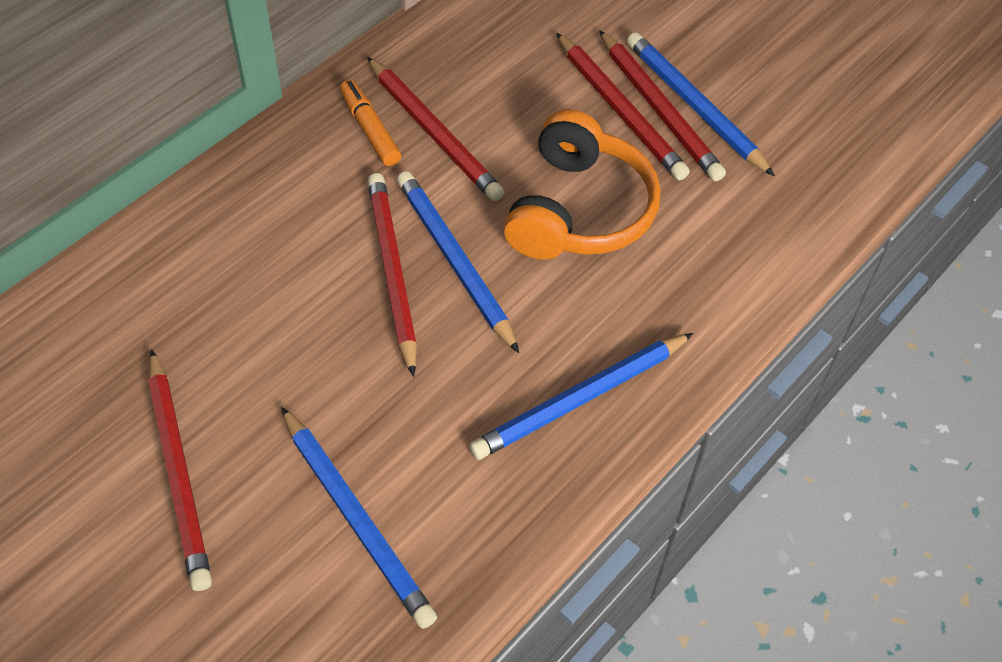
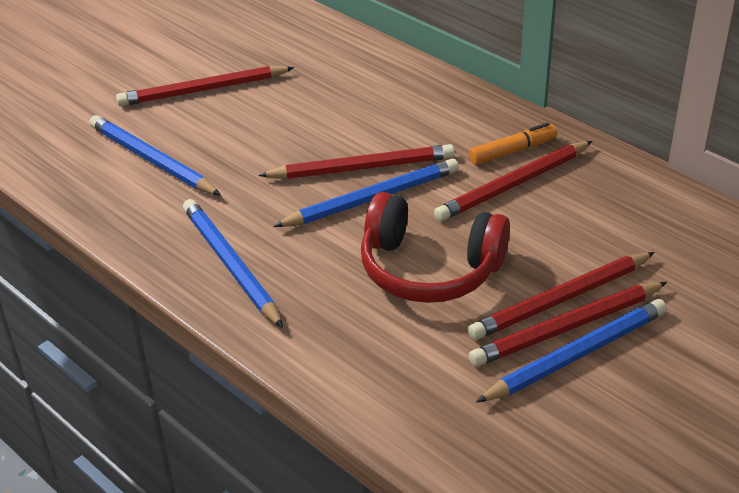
camera: 95 degrees right, 15 degrees down
(356, 519) = (152, 160): blue pencil -> blue pencil turned 75 degrees clockwise
(579, 210) = (429, 269): orange headphones -> red headphones

